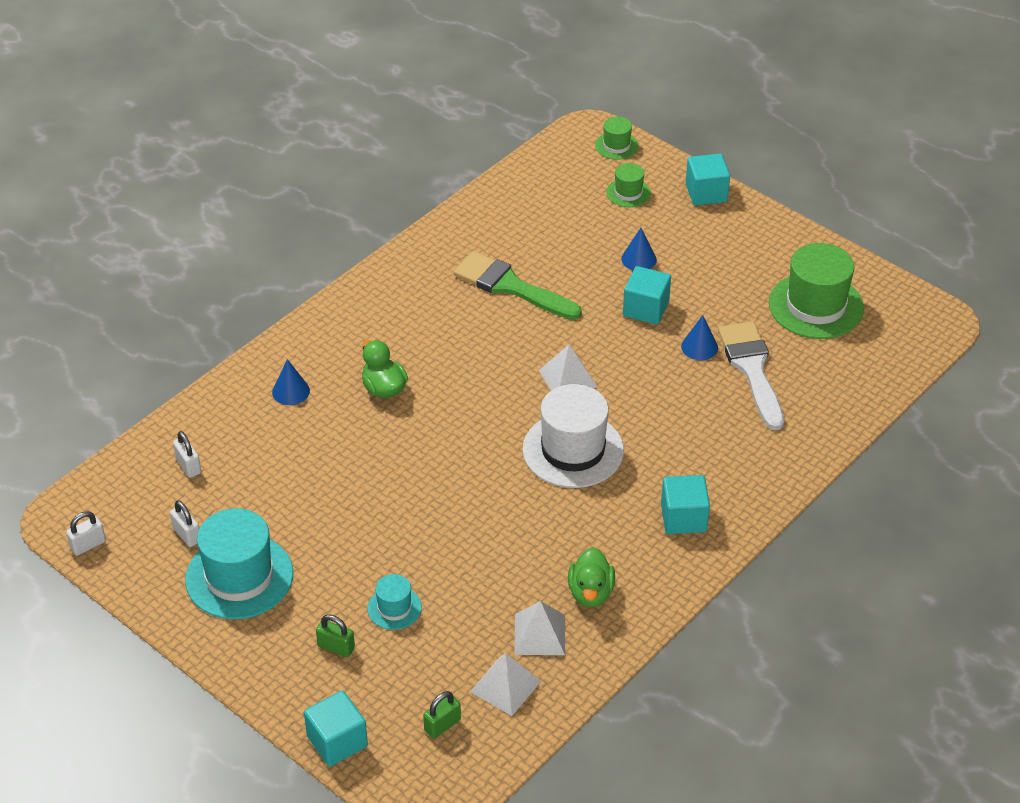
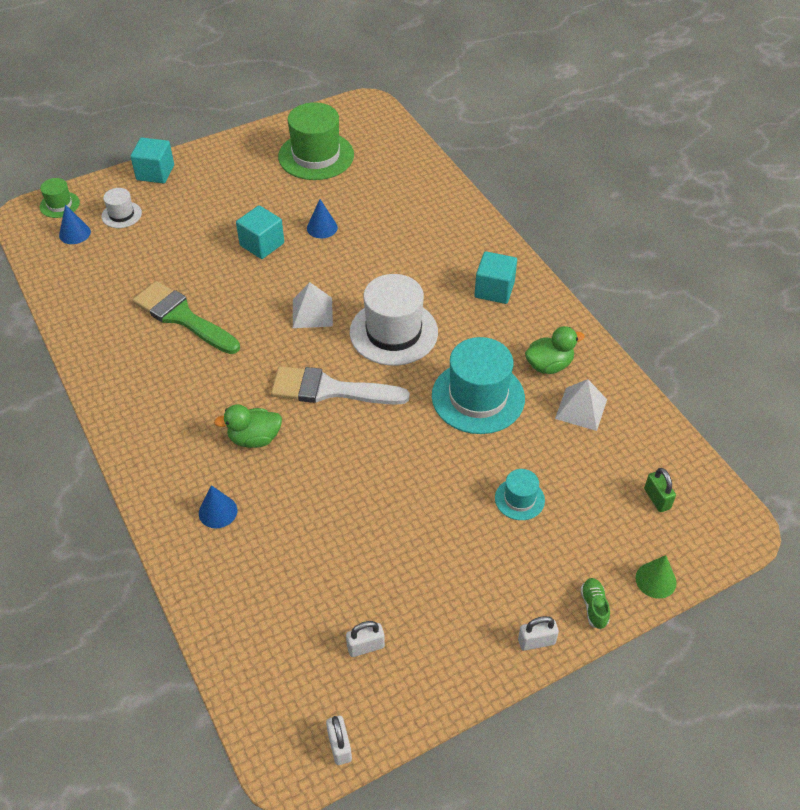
camera: 70 degrees left, 5 degrees up
(188, 466) = (273, 624): white padlock -> white padlock (536, 641)
(239, 576) = (438, 612): turquoise hat -> turquoise hat (478, 397)
(287, 695) = (594, 607): none -> green shoe
(336, 647) = (550, 554): green padlock -> none
(337, 741) = (655, 580): turquoise cube -> green cone
(505, 686) = (627, 445): white pyramid -> none
(511, 286) = (182, 317): green brush -> green brush turned 75 degrees clockwise
(590, 592) = (549, 365): green duck -> green duck turned 45 degrees counterclockwise
(628, 193) = (121, 215): green hat -> white hat
(638, 259) = (203, 231): blue cone -> blue cone (74, 233)
(752, 369) = (362, 207): white brush -> white brush (330, 390)

